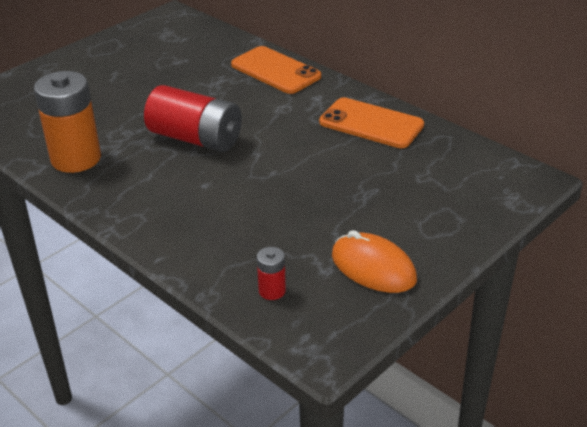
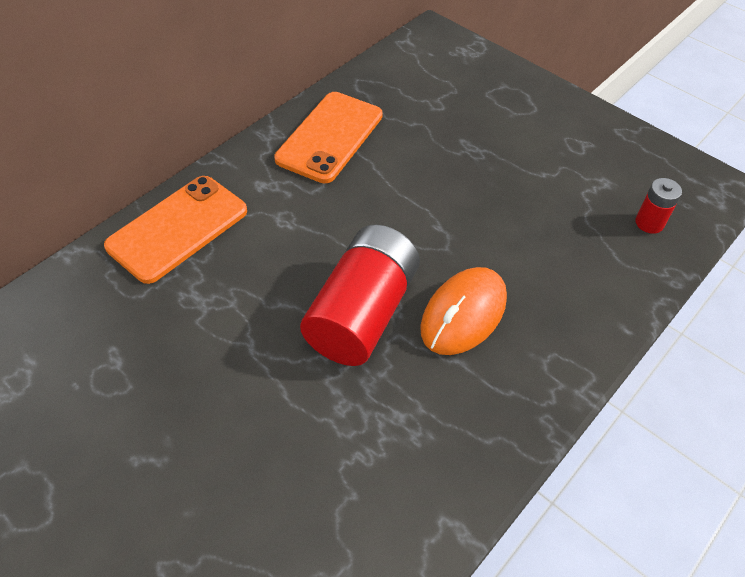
camera: 95 degrees left, 15 degrees up
(76, 159) = (421, 471): orange battery -> none
(373, 268) = (592, 148): orange mouse -> orange mouse (463, 314)

